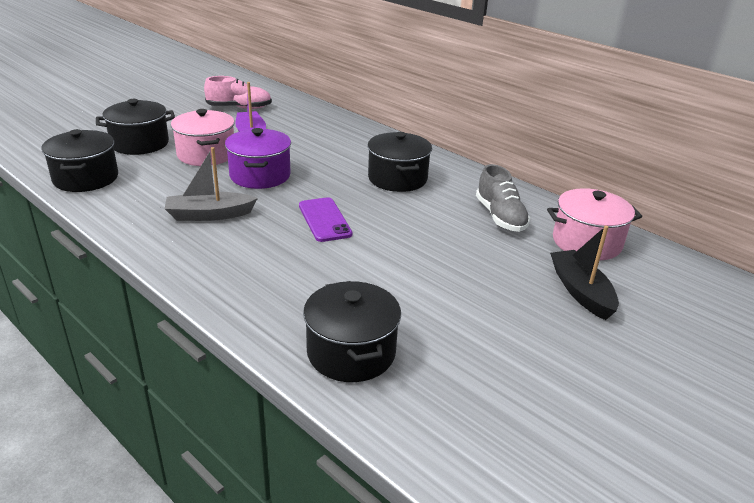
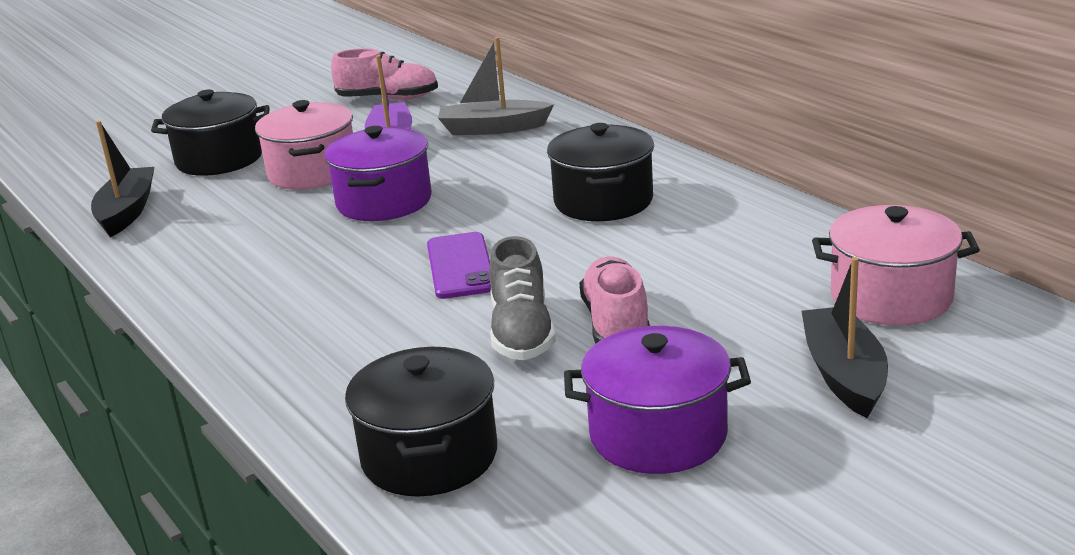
camera: 15 degrees right, 5 degrees down
(86, 178) = (127, 212): black pot -> black boat
(209, 215) = (288, 261): grey boat -> grey boat (493, 128)
(435, 259) = (616, 324): none -> pink shoe
(489, 333) = (658, 435): none -> purple pot
(500, 217) = (754, 258): grey shoe -> grey shoe (522, 332)

